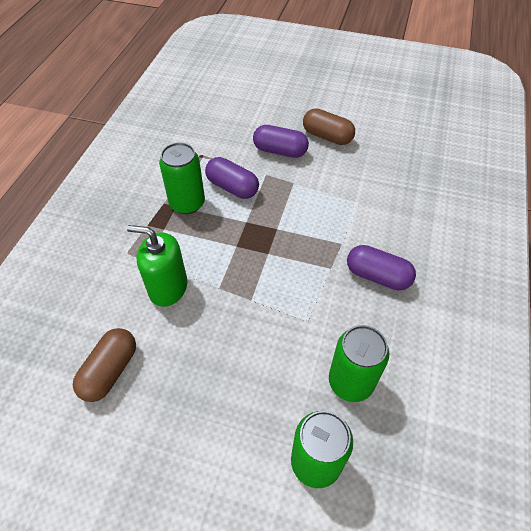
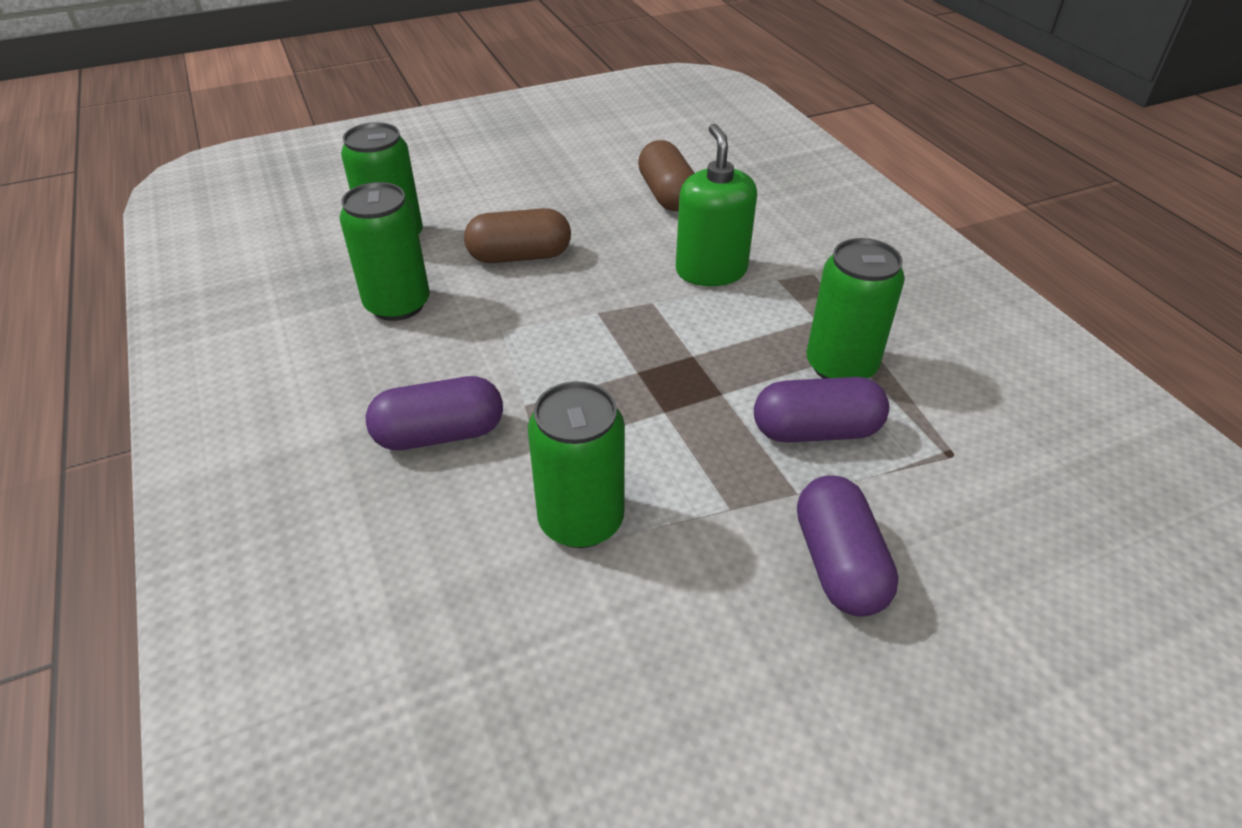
camera: 140 degrees right, 10 degrees down
(168, 288) = (711, 271): green soap dispenser -> green soap dispenser turned 75 degrees counterclockwise
(280, 151) = (838, 564): purple capsule -> purple capsule turned 75 degrees counterclockwise
(327, 136) = (794, 686): brown capsule -> brown capsule (520, 256)
(347, 208) = (581, 520): none -> green can

